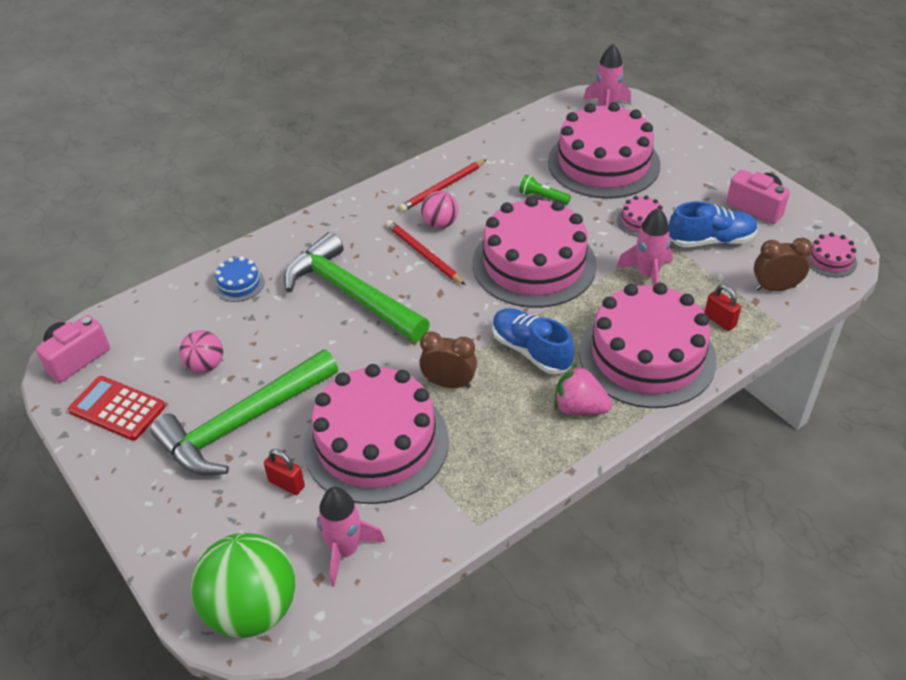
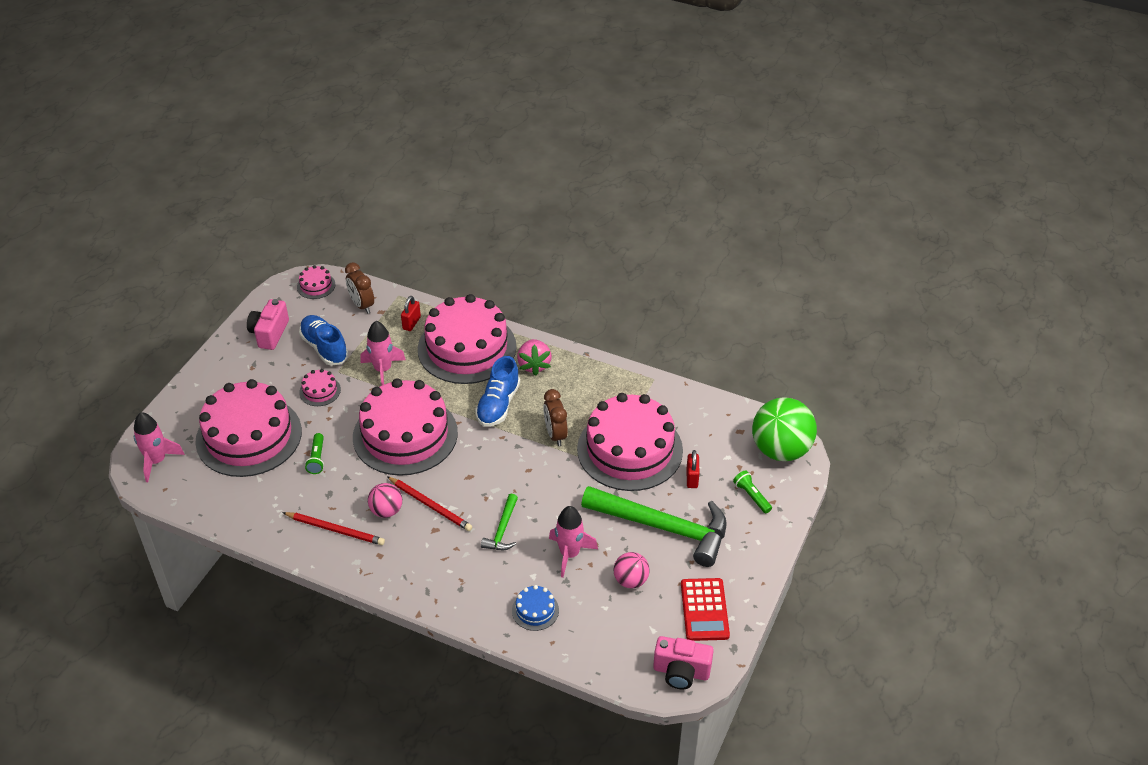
camera: 120 degrees left, 0 degrees up
(211, 532) = (751, 496): none -> green flashlight
(345, 550) = (714, 428): pink rocket -> pink rocket (569, 554)
(351, 294) = (502, 529): green hammer -> green hammer, size x0.46
(423, 254) = (430, 505): red pencil -> red pencil turned 75 degrees counterclockwise

